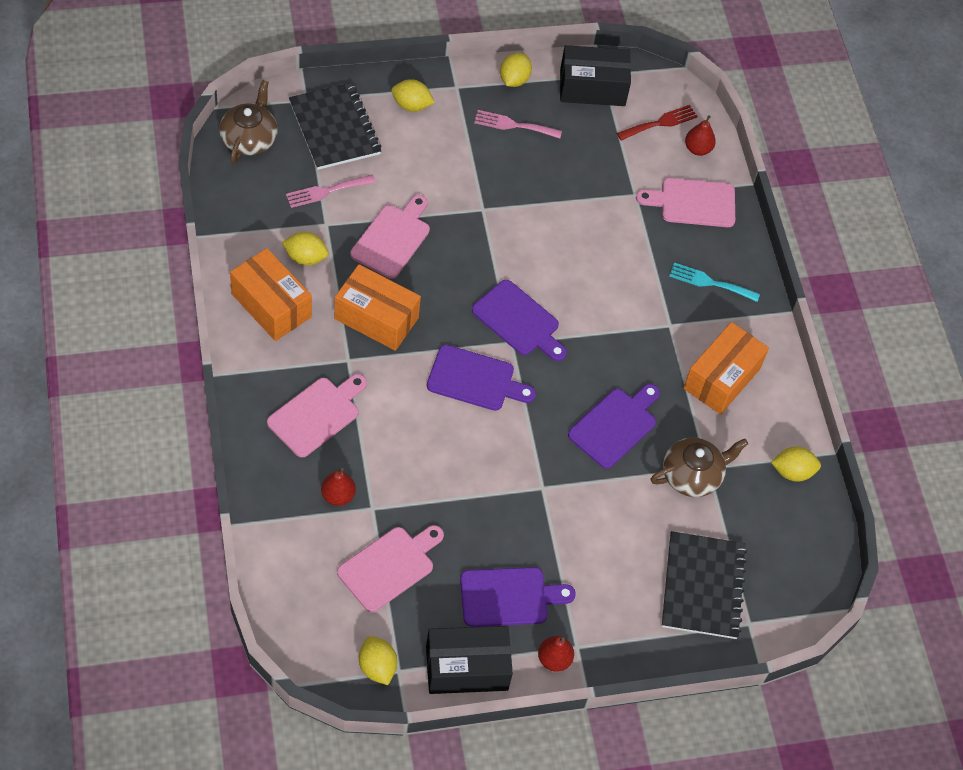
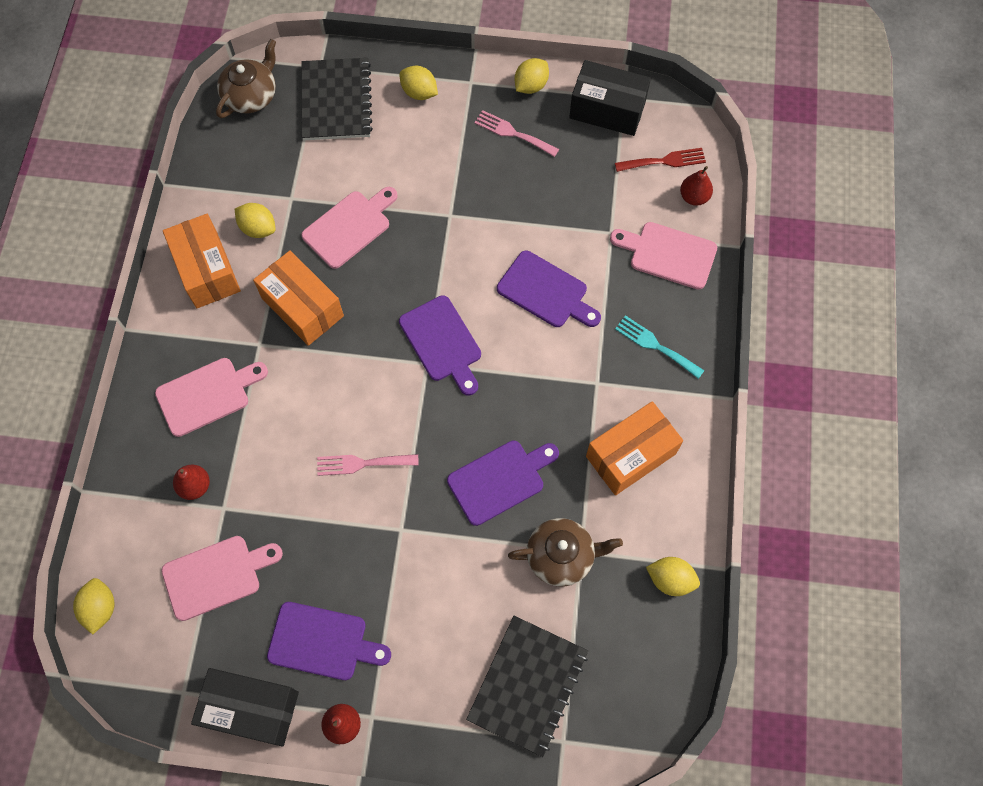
camera: 25 degrees right, 10 degrees up
(326, 191) = (304, 164): pink fork -> pink fork (362, 463)
(377, 667) = (163, 682): yellow lemon -> yellow lemon (100, 608)
(475, 379) = (376, 395): purple cutting board -> purple cutting board (546, 291)

